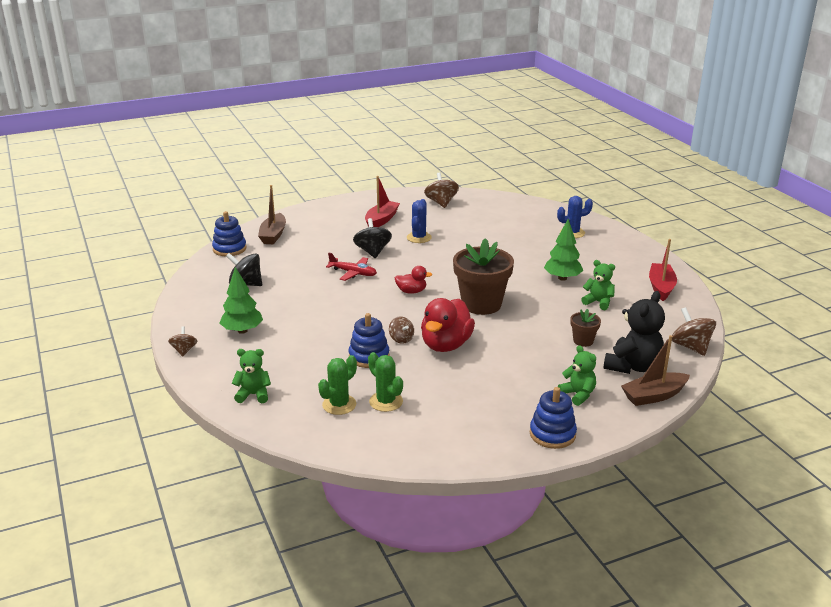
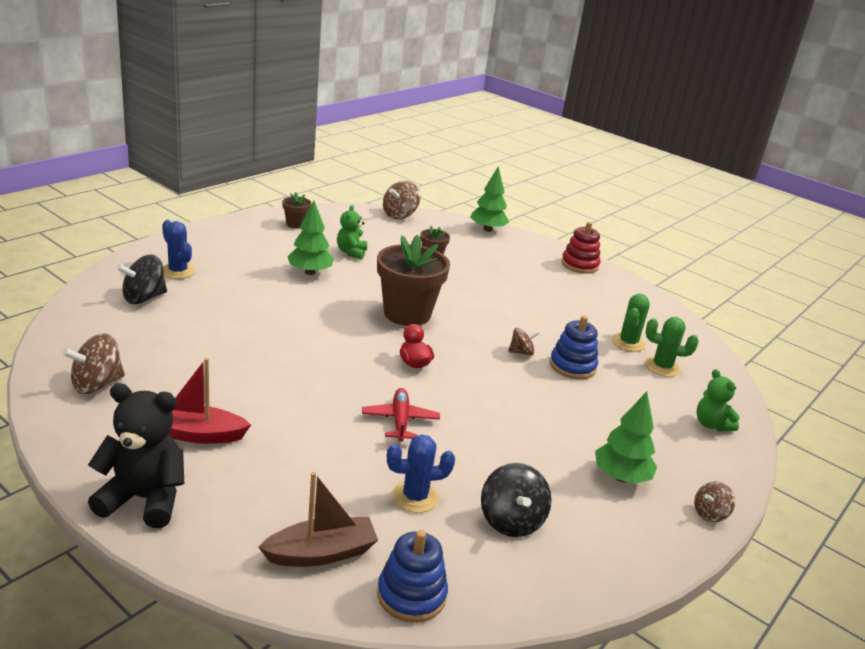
camera: 120 degrees left, 0 degrees up
(372, 252) = (322, 417): black spinning top -> black spinning top (144, 298)
(401, 339) = (521, 352): brown spinning top -> brown spinning top turned 45 degrees clockwise
(419, 237) = (249, 384): blue cactus -> blue cactus (415, 497)
(446, 345) = (506, 324): red duck -> none
(552, 434) = (579, 265): blue stacking toy -> red stacking toy
(578, 394) = (518, 257): green teddy bear -> none
(632, 366) = (453, 237): black teddy bear -> black teddy bear (144, 499)
(654, 396) = (487, 229): brown boat -> green tree
(661, 287) = (296, 224): red boat -> brown flower pot

